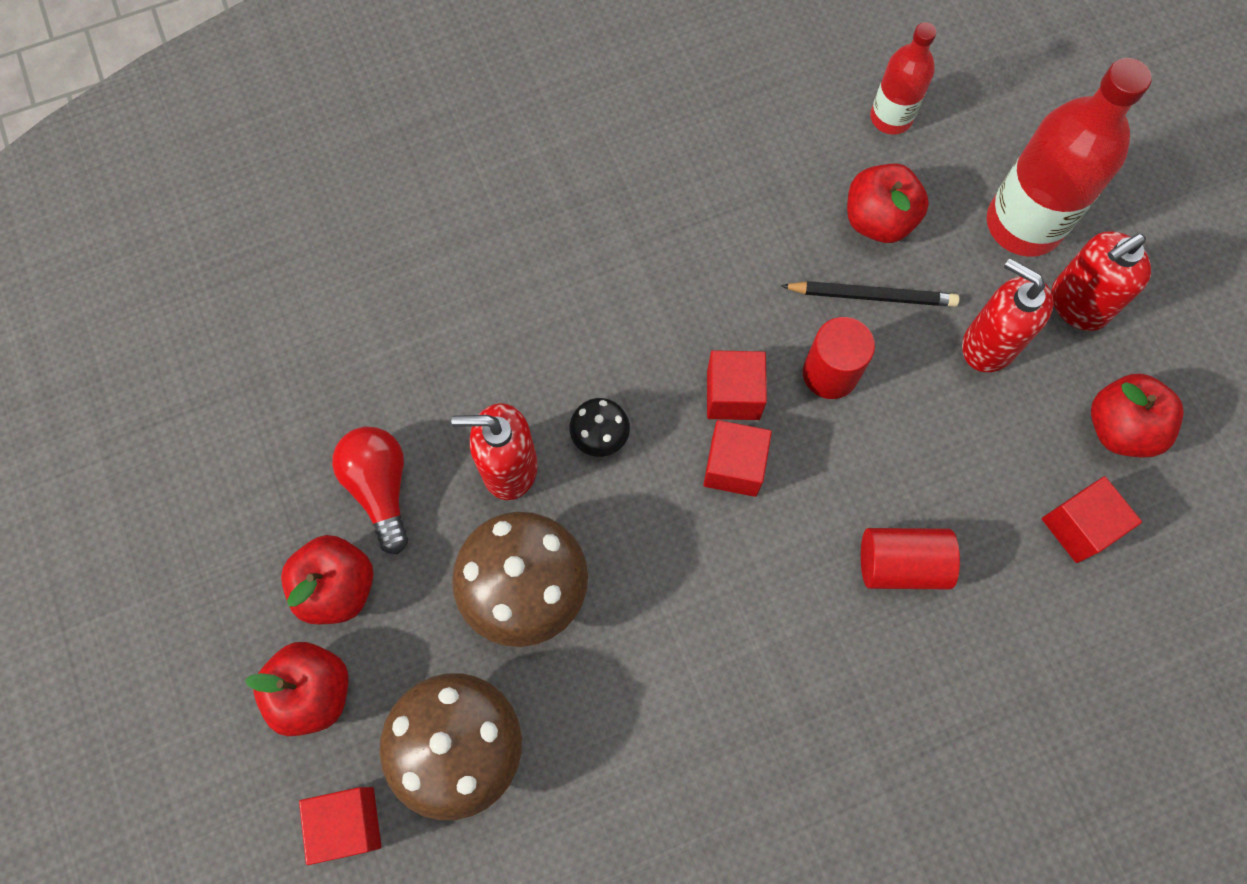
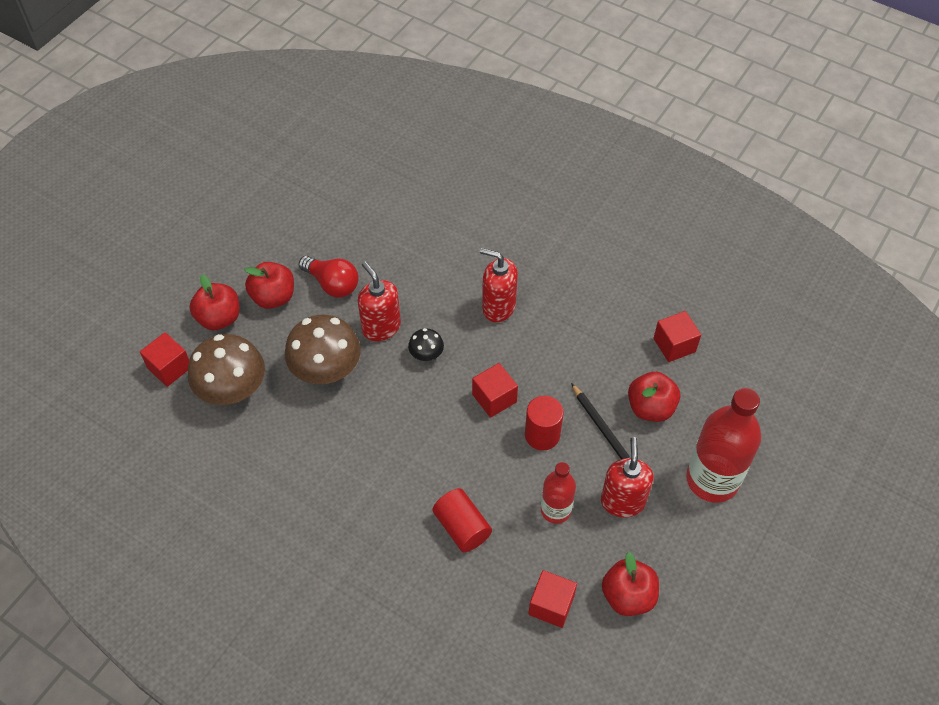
camera: 55 degrees right, 15 degrees down
(380, 488) = (332, 284): red light bulb -> red light bulb turned 90 degrees clockwise
(734, 466) = (456, 421): red cube -> red cube (674, 345)
(891, 117) = (718, 379): red bottle -> red bottle (555, 510)
(1078, 304) = (686, 534): red soap dispenser -> red soap dispenser (498, 307)

